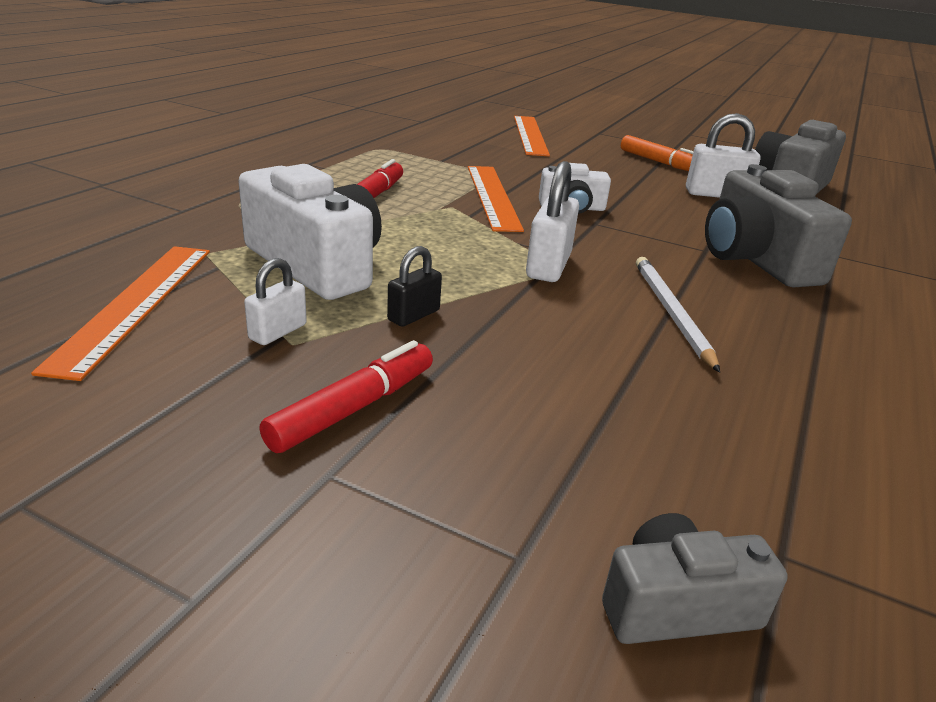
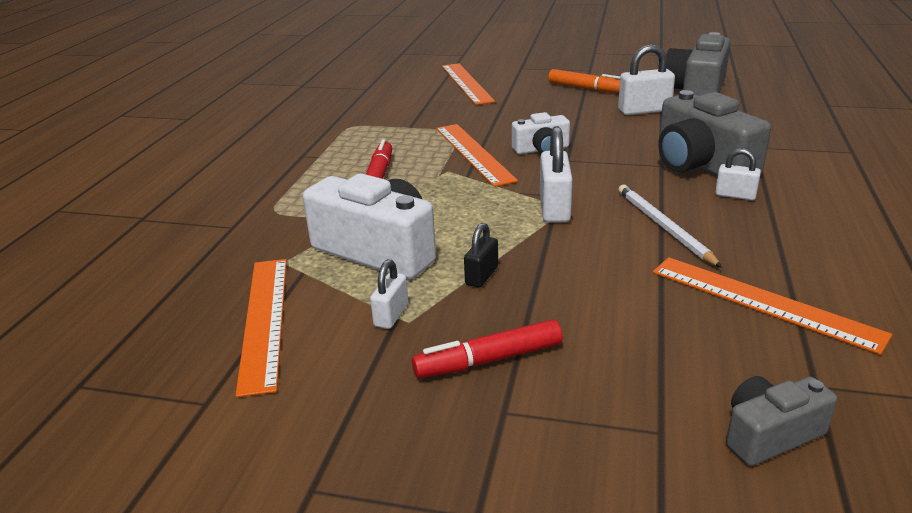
camera: 10 degrees left, 0 degrees up
(354, 408) = (488, 360): red marker -> red marker turned 135 degrees counterclockwise
(757, 427) = (763, 302): none -> orange ruler
(782, 299) = (735, 195): none -> white padlock

